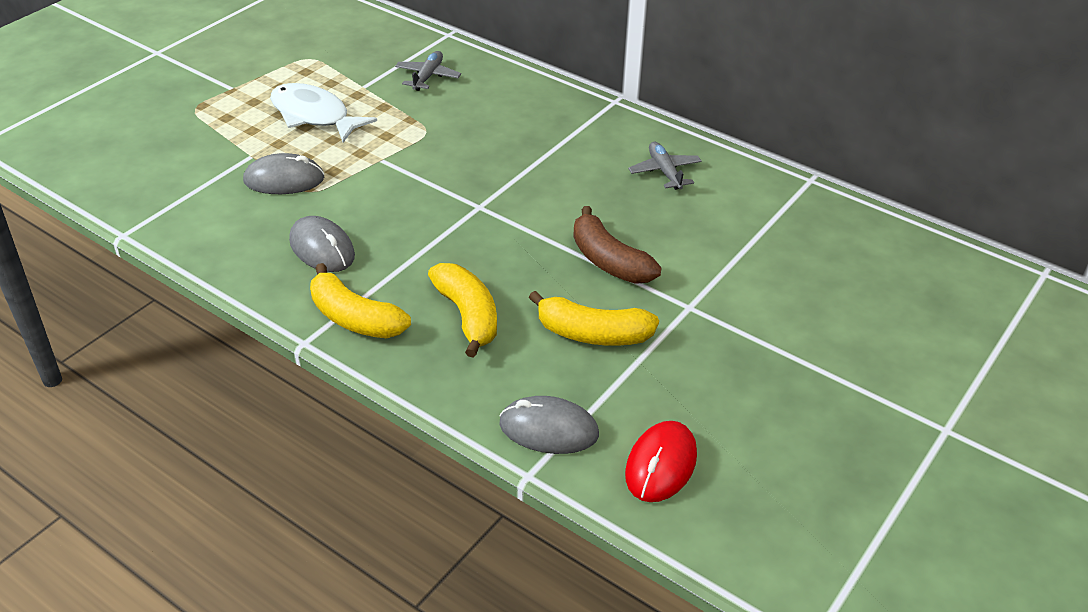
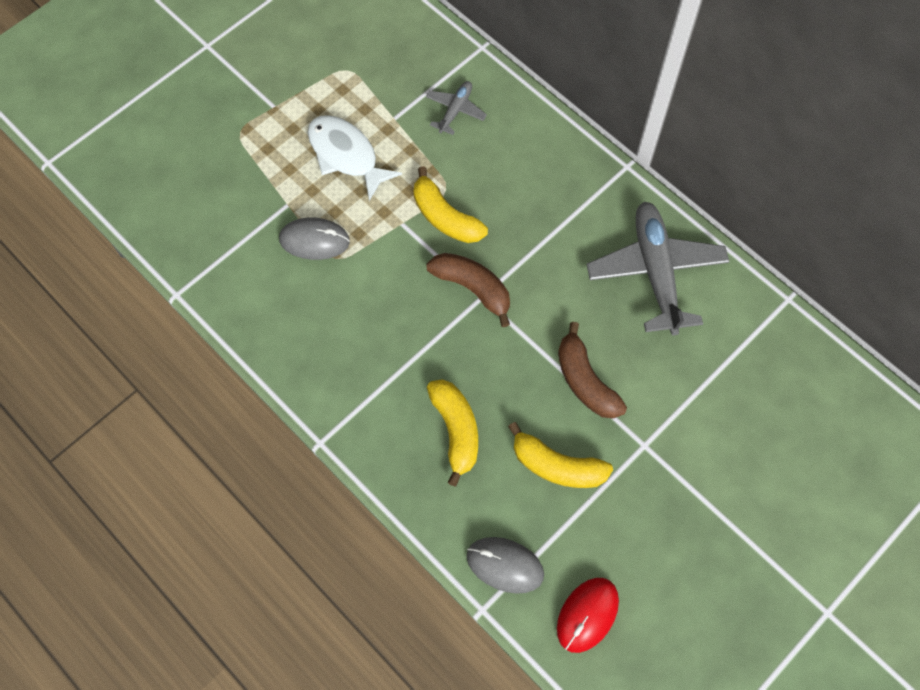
camera: 10 degrees right, 25 degrees up
(322, 248) = (341, 333): grey mouse -> none
(355, 318) = (363, 421): yellow banana -> yellow banana (445, 217)
(468, 201) = (472, 288): none -> brown banana
(664, 171) = (655, 271): grey plane -> grey plane, size x2.05

